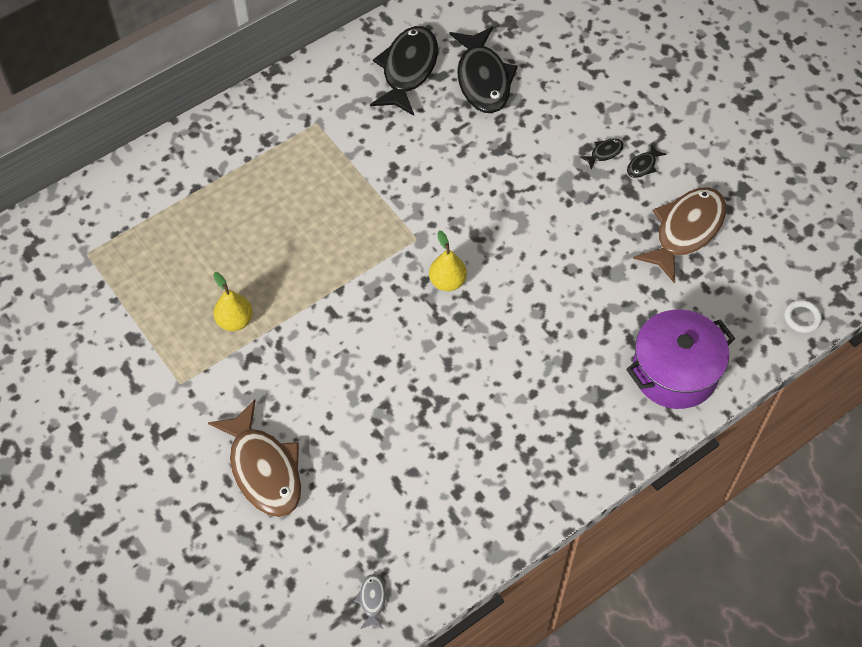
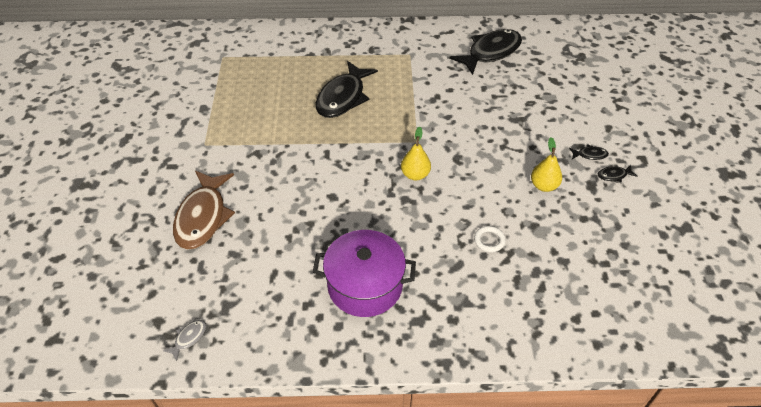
camera: 35 degrees right, 10 degrees down
(235, 321) = (266, 129): yellow pear -> yellow pear (544, 185)
(483, 79) = (536, 77): black fish -> black fish (343, 97)
(674, 372) = (535, 320): purple pot -> purple pot (365, 285)
(685, 231) = (616, 231): brown fish -> none
(802, 318) = (674, 342): white ring -> white ring (489, 240)

